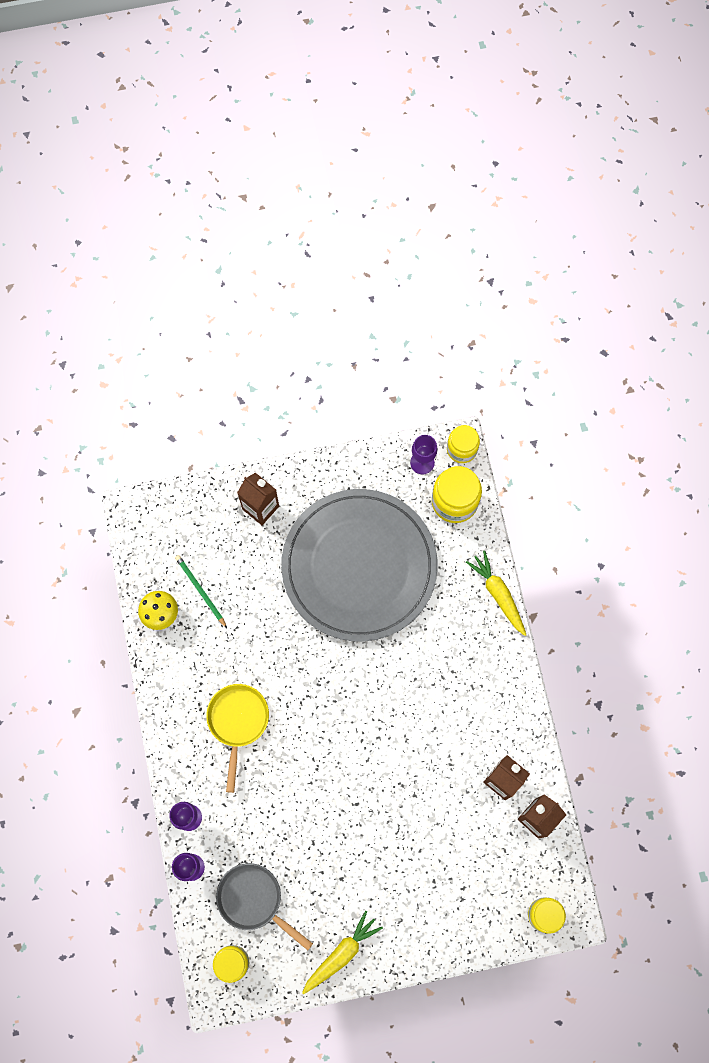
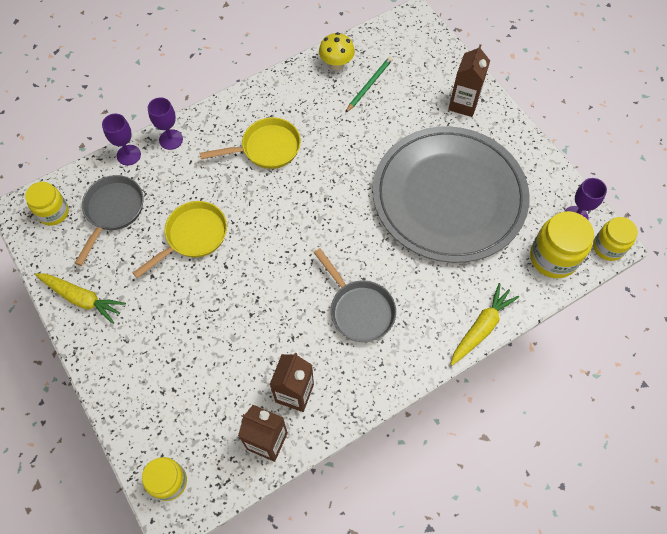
camera: 70 degrees right, 10 degrees down
(312, 826) = (193, 236): none -> yellow pan
(444, 695) = (359, 309): none -> grey pan

